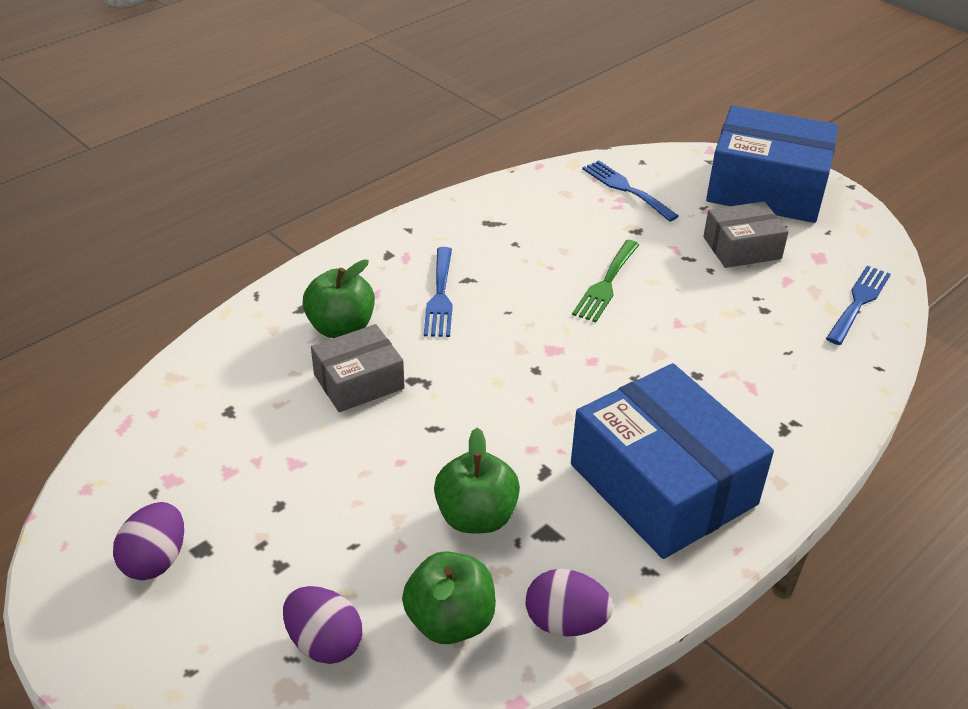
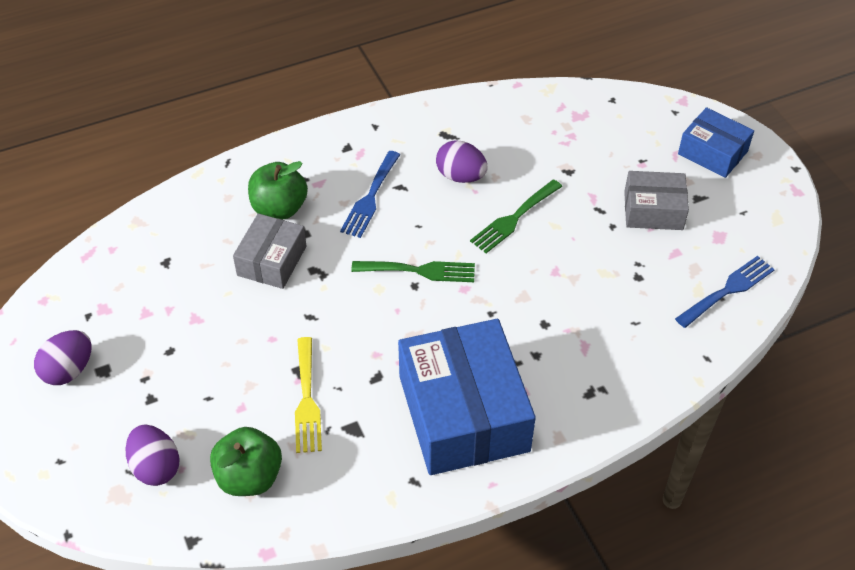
camera: 20 degrees right, 10 degrees up
(359, 381) = (272, 261): grey box -> grey box turned 60 degrees counterclockwise
(476, 516) = (307, 400): green apple -> yellow fork
(534, 354) = (420, 271): none -> green fork
(565, 622) = (331, 503): purple egg -> purple egg (461, 176)
(626, 189) = (582, 126): blue fork -> none
(766, 187) = (712, 152): blue box -> blue box, size x0.54

